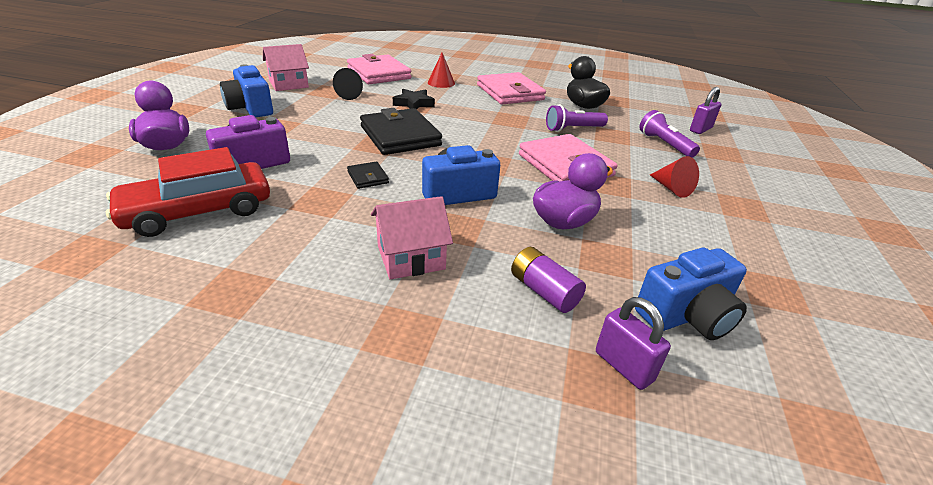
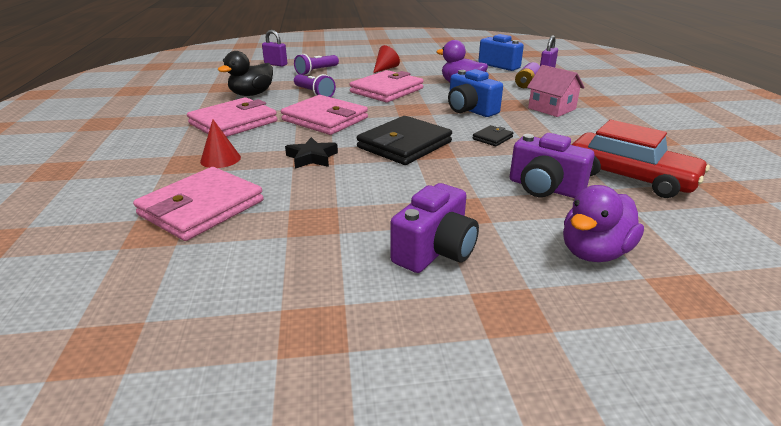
camera: 110 degrees left, 5 degrees down
(251, 108) = (435, 251): blue camera -> purple camera
(289, 84) = (310, 264): pink house -> none
(346, 95) = (319, 202): black cone -> none
(491, 120) = (325, 119): none -> pink wallet

